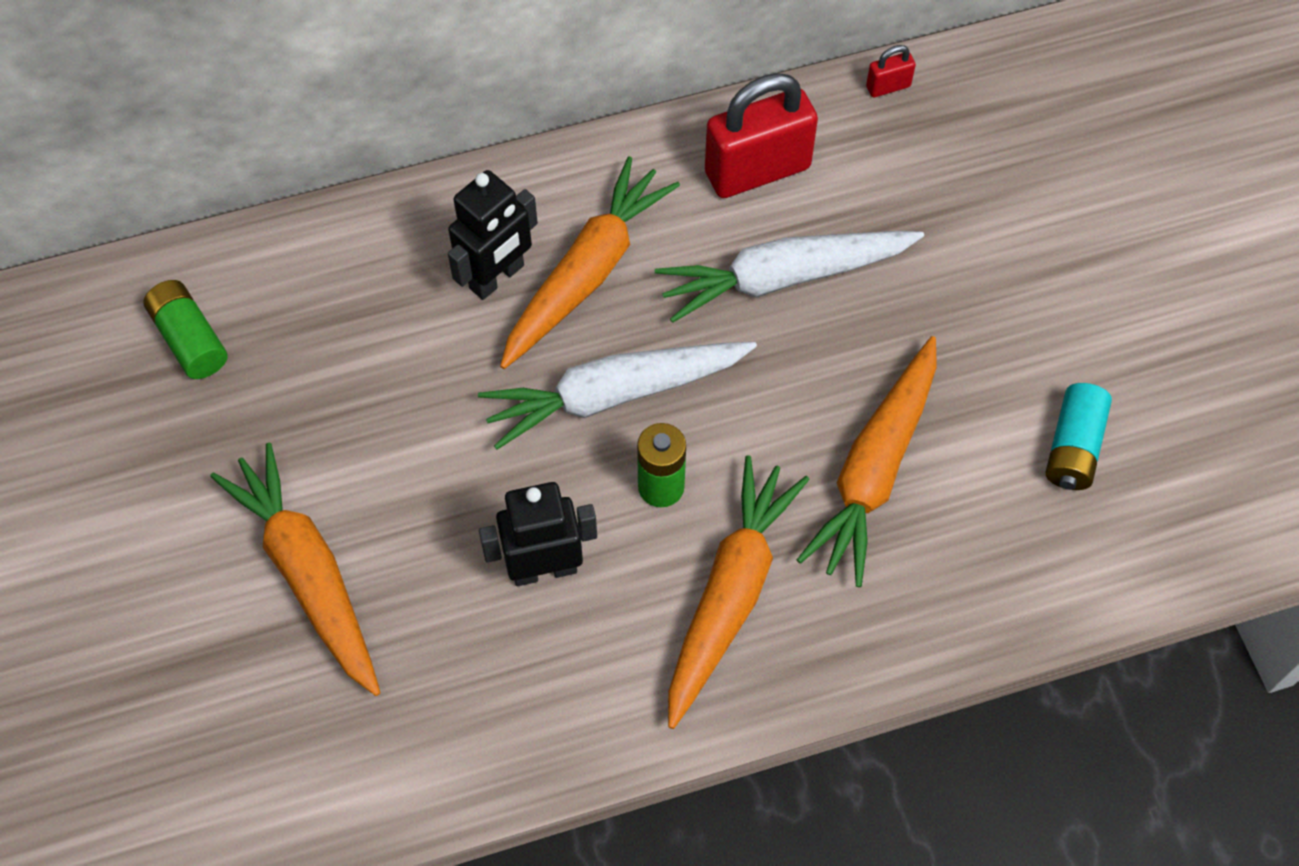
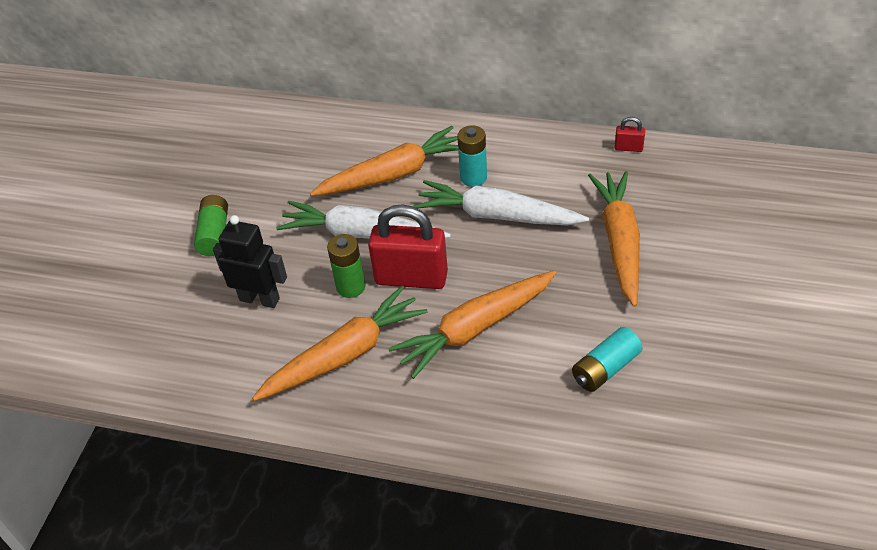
camera: 35 degrees right, 15 degrees down
(190, 339) = (184, 132): green battery -> green battery (214, 234)
(309, 575) = (148, 252): orange carrot -> orange carrot (619, 242)
(497, 277) = (347, 159): black robot -> none
(707, 228) = (473, 177): none -> turquoise battery
(757, 170) = (522, 161): red padlock -> red padlock (411, 278)

